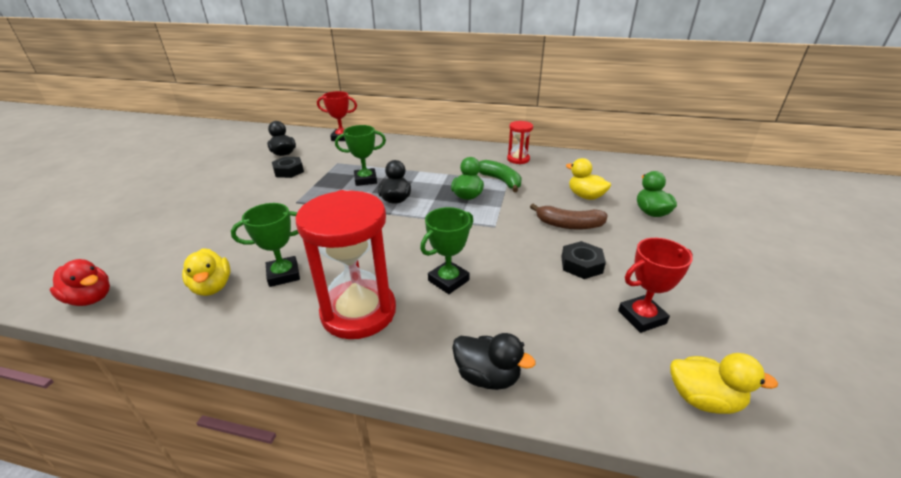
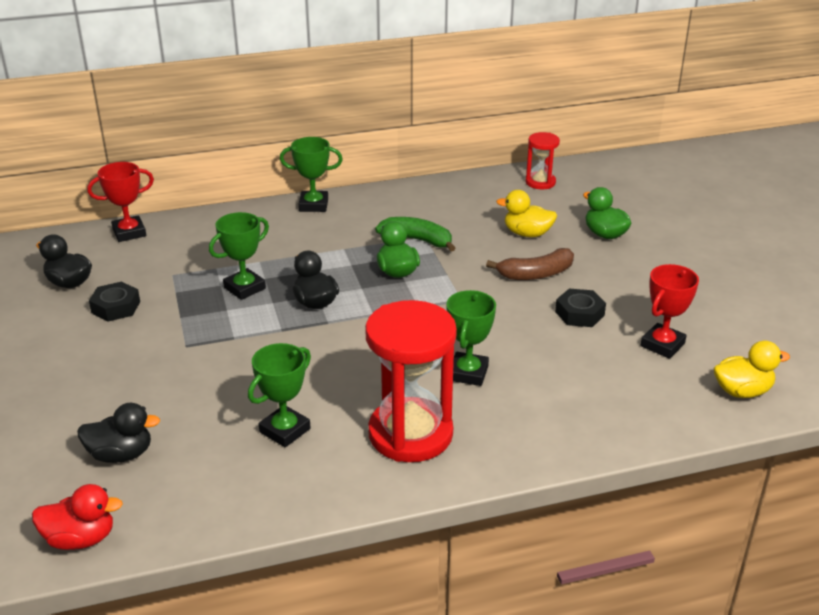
camera: 30 degrees left, 0 degrees up
(212, 287) = (217, 472): yellow duck -> none
(455, 147) = (313, 205): none -> green trophy
(487, 376) = (577, 439): black duck -> black duck (121, 454)
(518, 159) = (412, 203): red hourglass -> red hourglass (540, 182)

